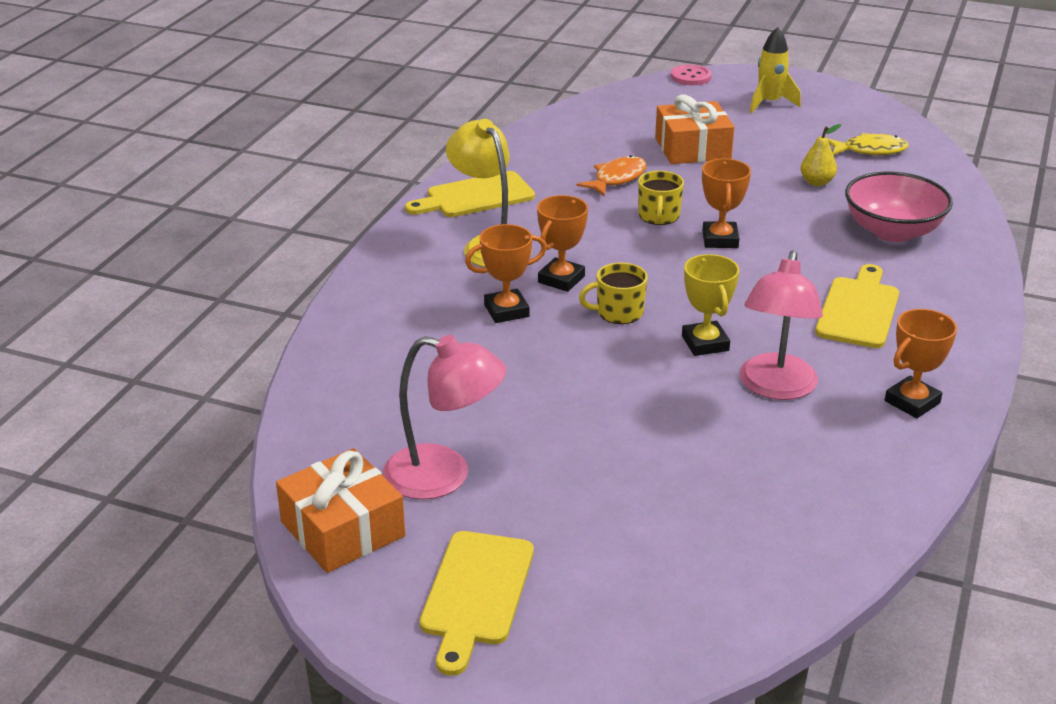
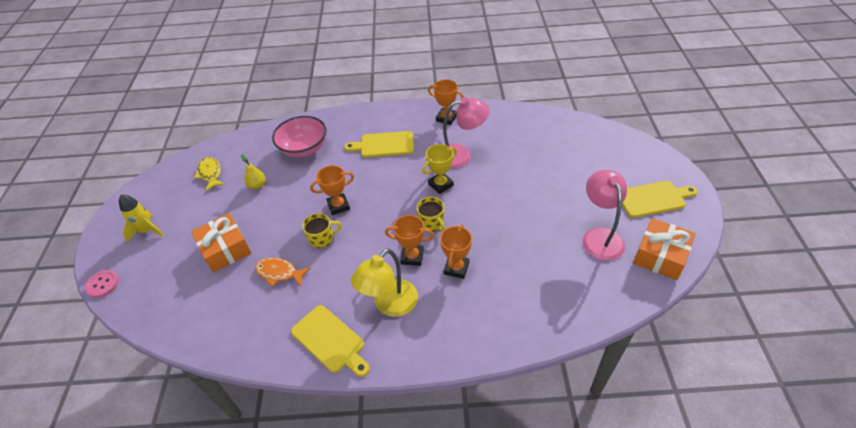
camera: 110 degrees left, 15 degrees up
(506, 311) = (456, 268): orange trophy -> orange trophy turned 60 degrees clockwise

